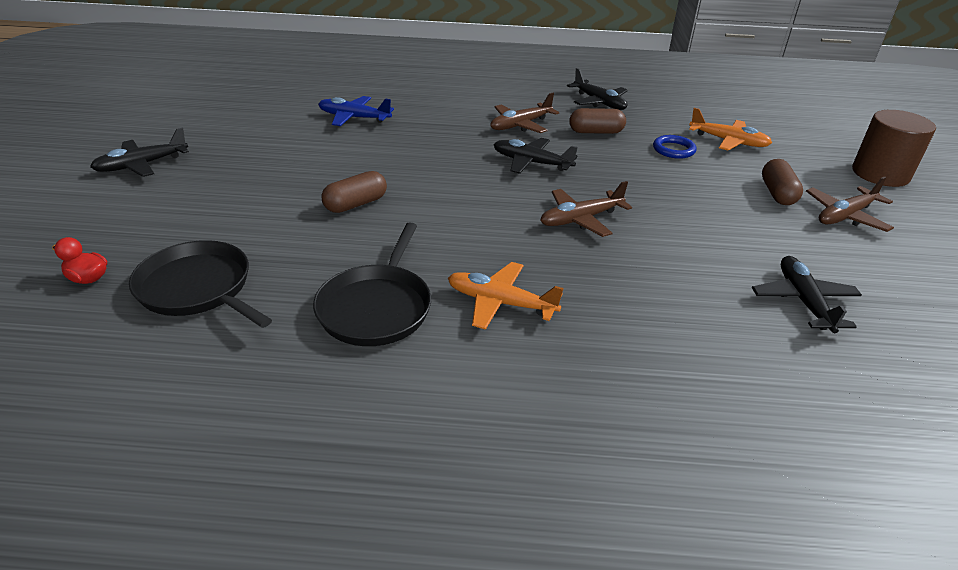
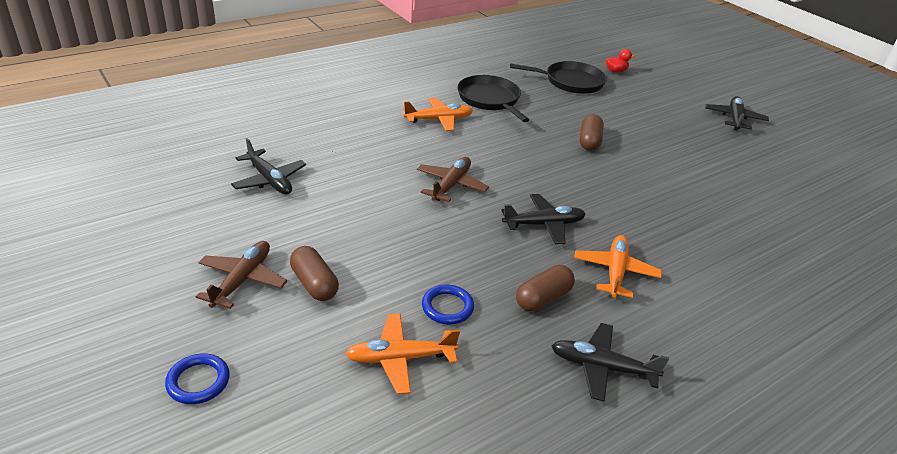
camera: 140 degrees right, 0 degrees up
(354, 118) = (734, 211): blue plane -> none
(520, 125) = (615, 272): brown plane -> orange plane
(880, 174) = (198, 381): brown cylinder -> blue ring

